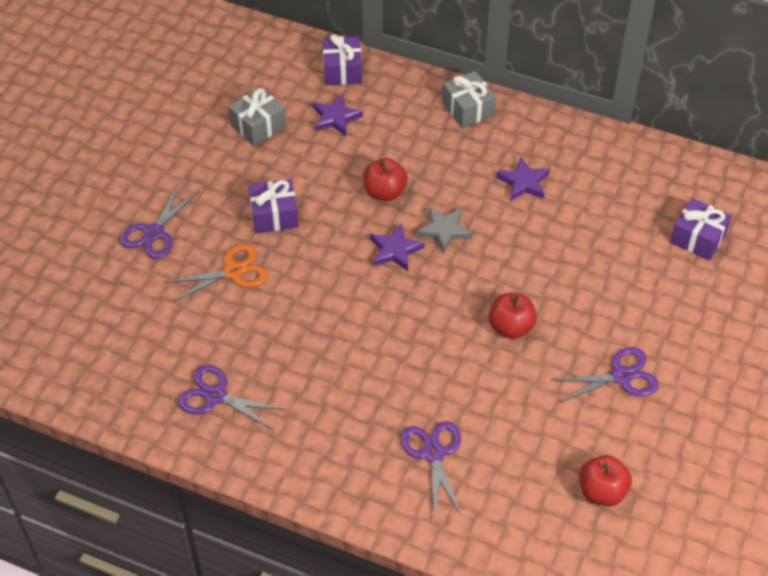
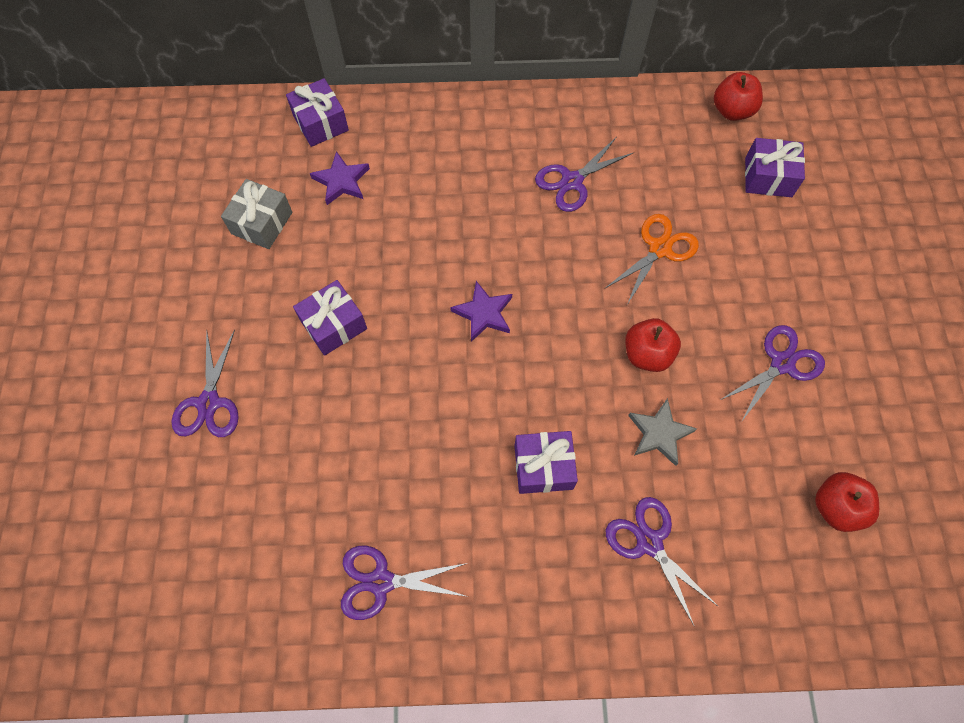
camera: 25 degrees left, 15 degrees up
(233, 271) = (323, 414): orange scissors -> orange scissors (659, 248)
(380, 371) = (543, 467): none -> purple gift
(384, 192) = (437, 249): red apple -> red apple (732, 111)
(444, 230) = (521, 269): grey star -> grey star (659, 433)
(468, 109) = (473, 119): grey gift -> none
(523, 182) = (572, 181): purple star -> purple scissors

